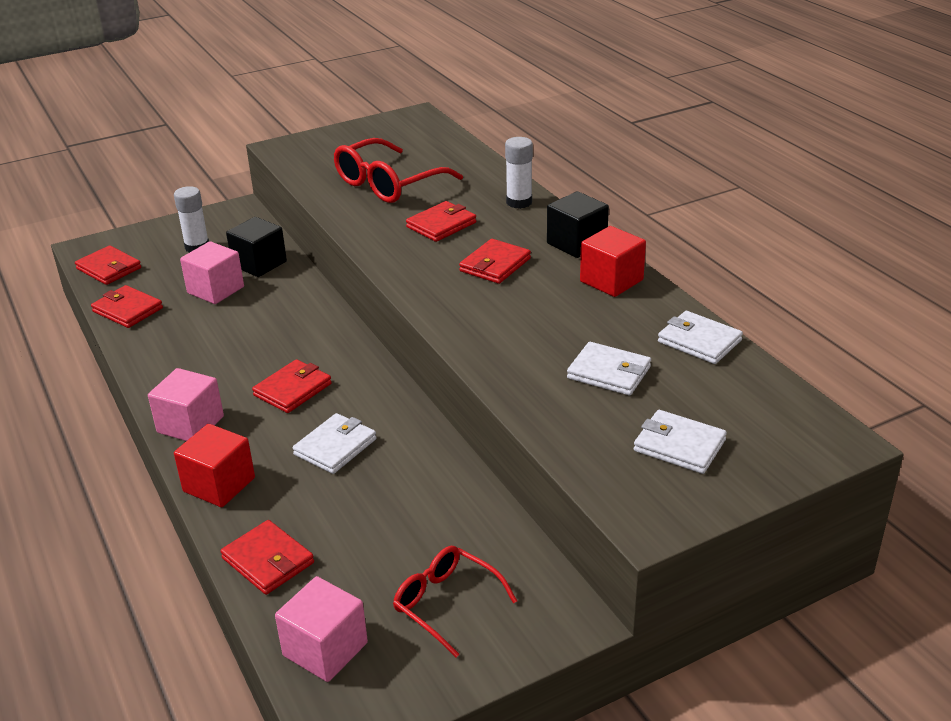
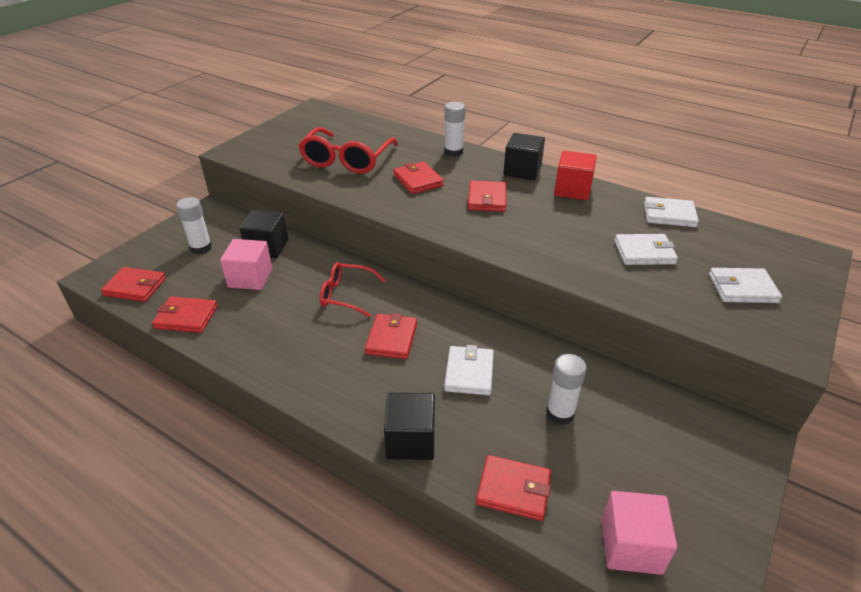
camera: 30 degrees left, 5 degrees up
(190, 424) = (336, 397): pink cube -> none
(219, 485) = (410, 440): red cube -> black cube
(386, 516) = (560, 413): none -> white glue stick
(441, 225) = (418, 180): red wallet -> red wallet turned 45 degrees counterclockwise
(446, 603) = (670, 465): red glasses -> red glasses (346, 295)

